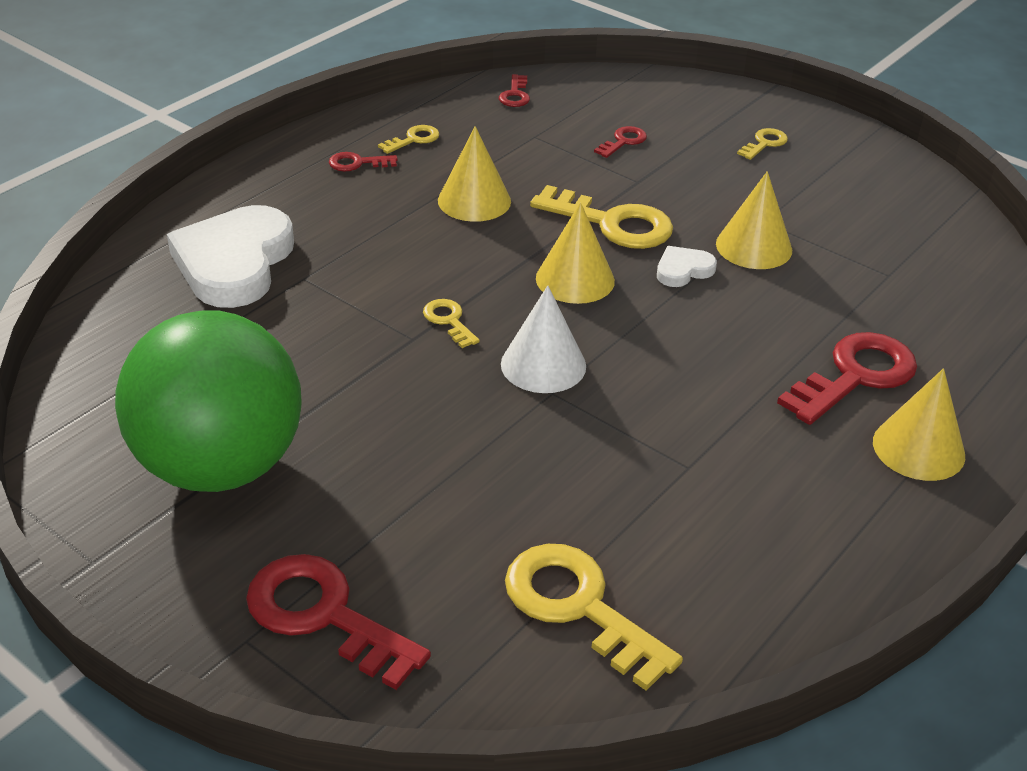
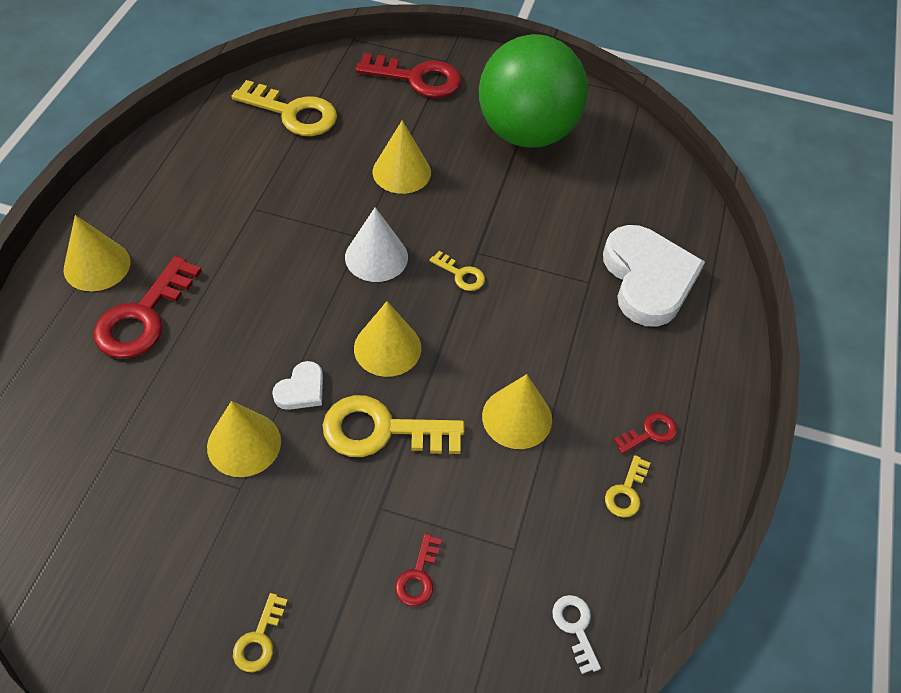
camera: 155 degrees right, 15 degrees up
(450, 459) = (401, 172): none -> yellow cone
(515, 95) = (575, 627): red key -> white key

